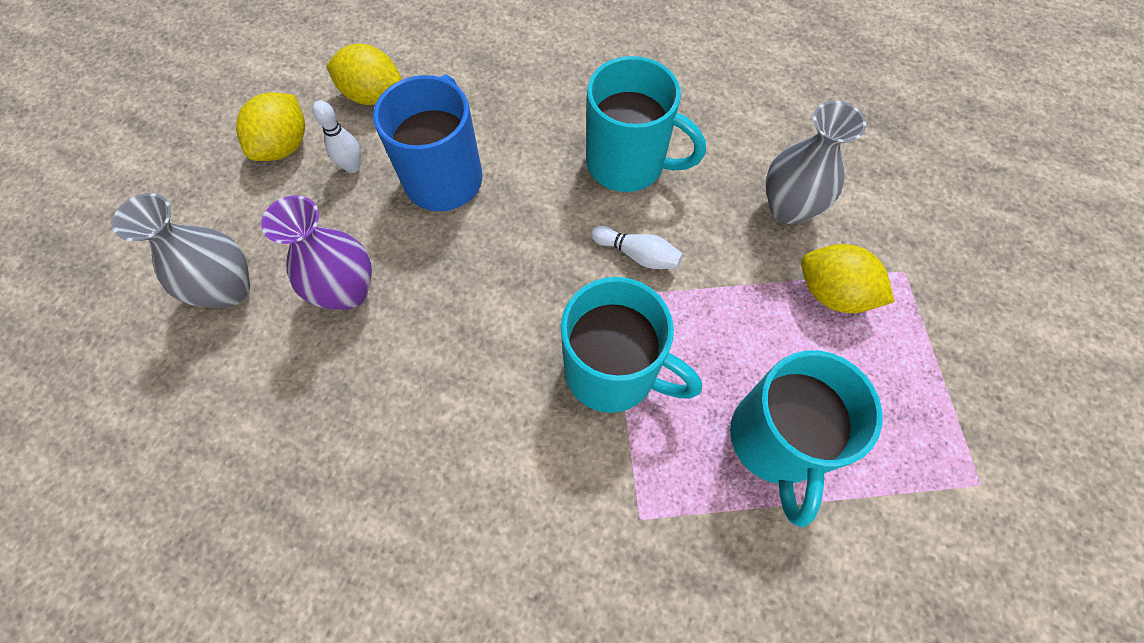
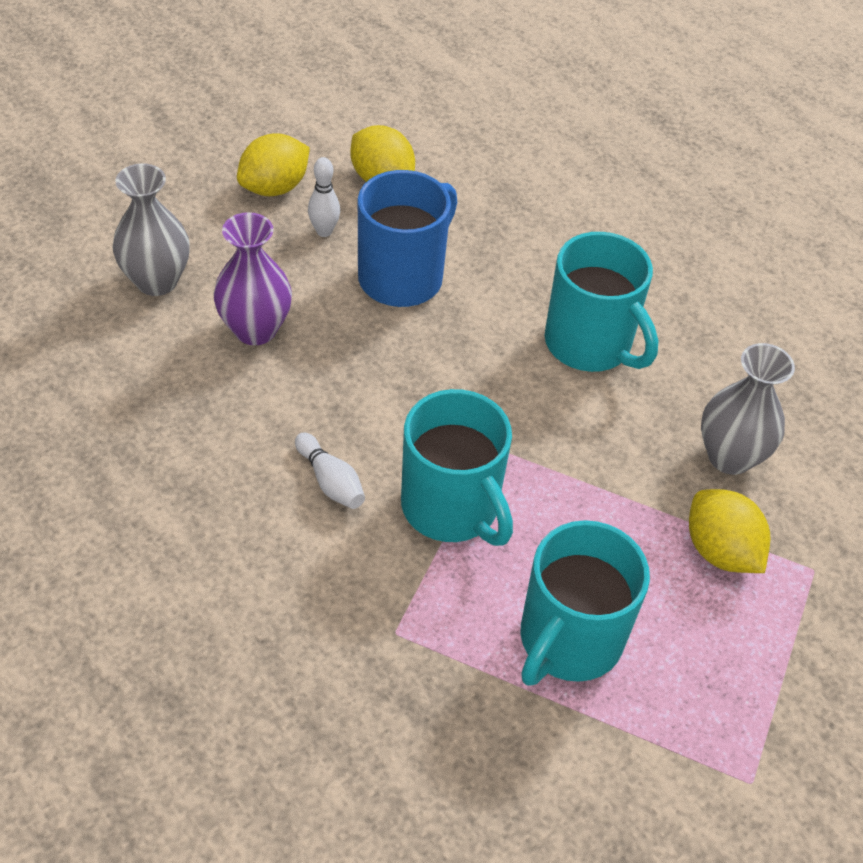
camera: 25 degrees right, 15 degrees down
(637, 255) = (543, 425): white bowling pin -> white bowling pin (330, 481)

